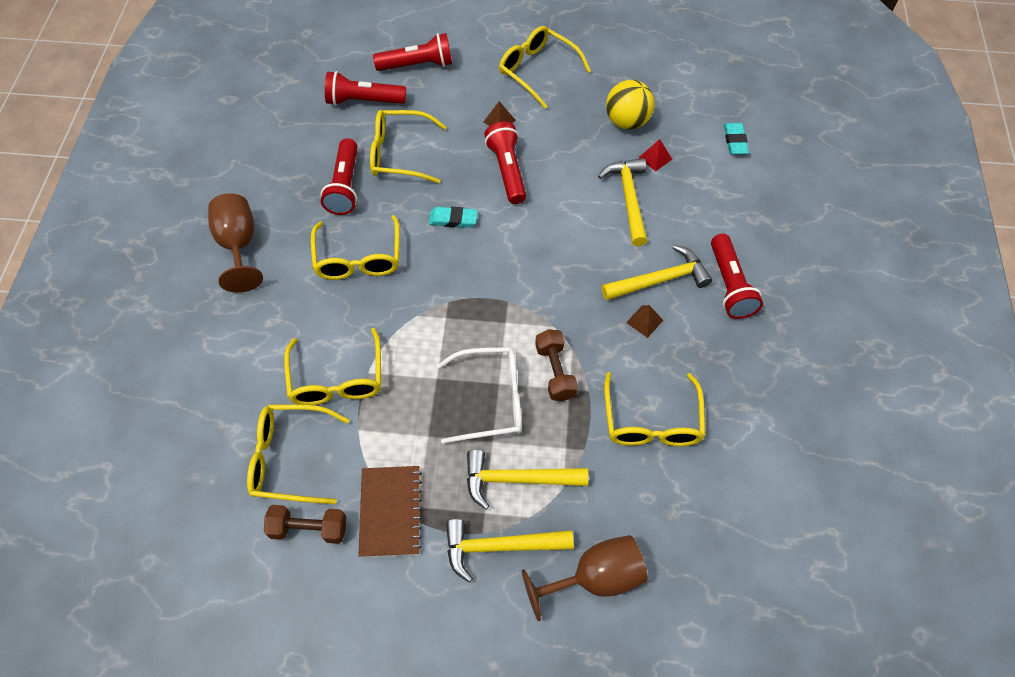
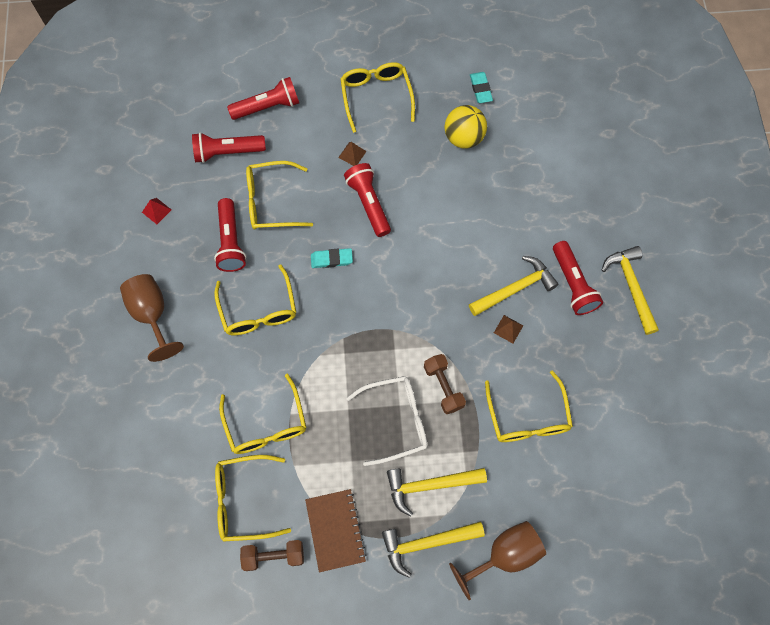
camera: 10 degrees left, 10 degrees up
(537, 70) = (376, 96): yellow glasses -> yellow glasses turned 45 degrees clockwise
(628, 199) = (477, 215): yellow hammer -> yellow hammer (631, 287)
(655, 158) = (493, 171): red pyramid -> red pyramid (156, 211)
(735, 141) = (559, 143): turquoise eraser -> turquoise eraser (480, 89)

